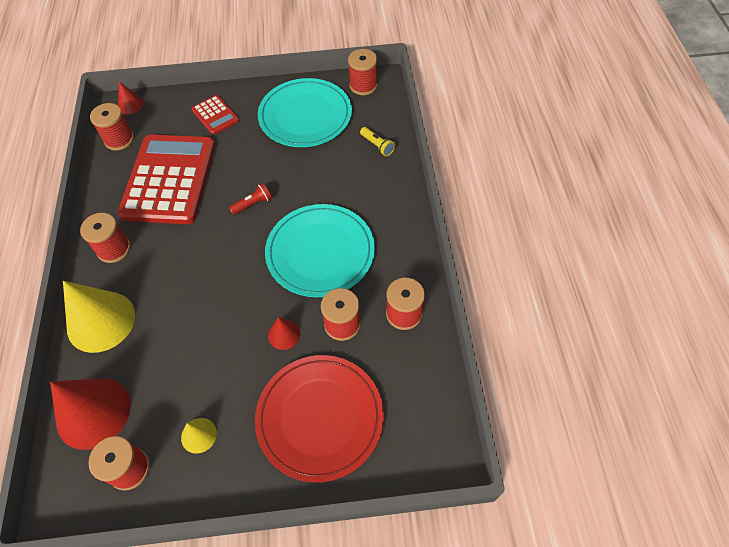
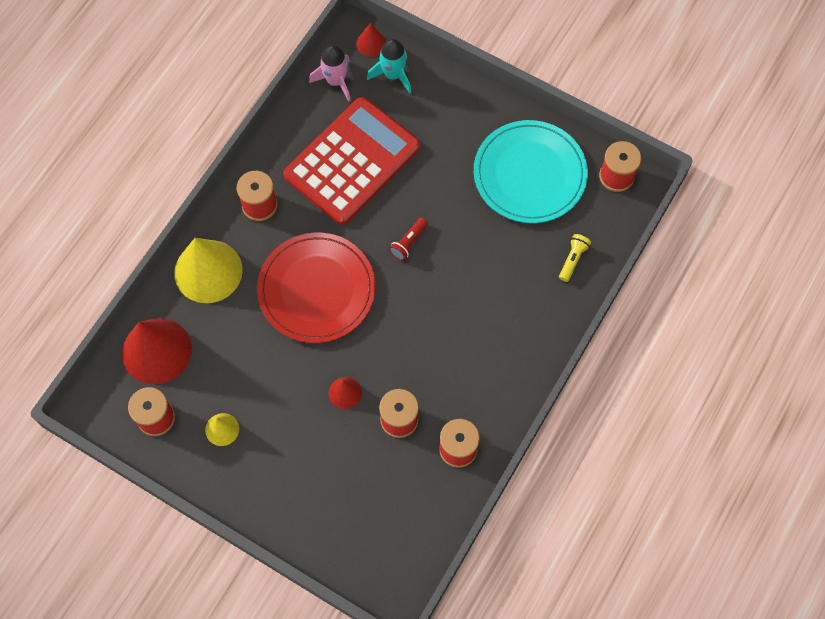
camera: 35 degrees right, 10 degrees up
(119, 139) = (335, 81): red spool -> pink rocket
(161, 114) = (393, 75): none -> turquoise rocket
(215, 115) = (443, 113): red calculator -> none
(253, 204) = (408, 242): red flashlight -> red flashlight turned 120 degrees clockwise
(320, 252) = (432, 337): turquoise plate -> none
(320, 418) = (322, 485): red plate -> red plate (316, 289)
(377, 146) = (572, 259): yellow flashlight -> yellow flashlight turned 150 degrees counterclockwise

